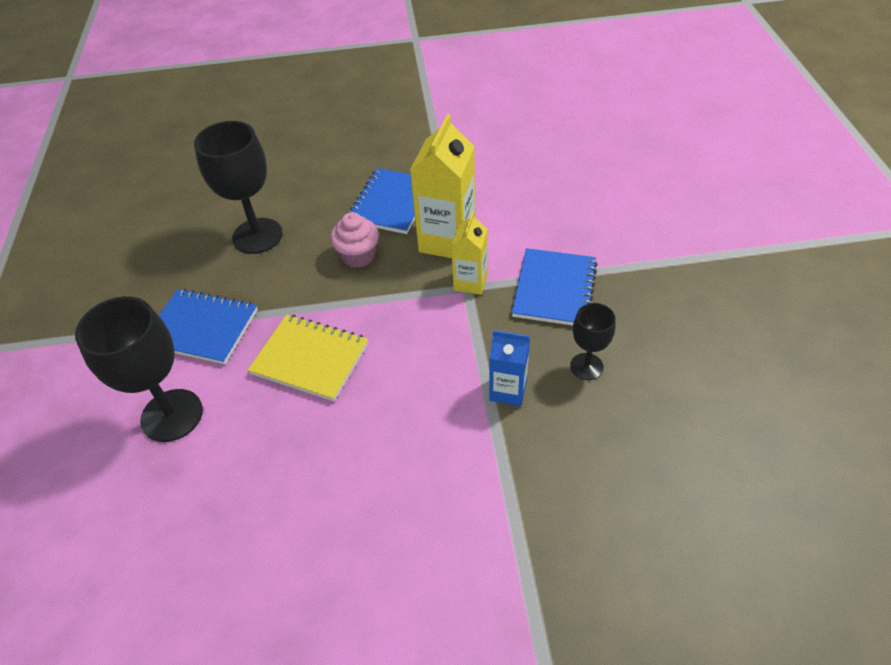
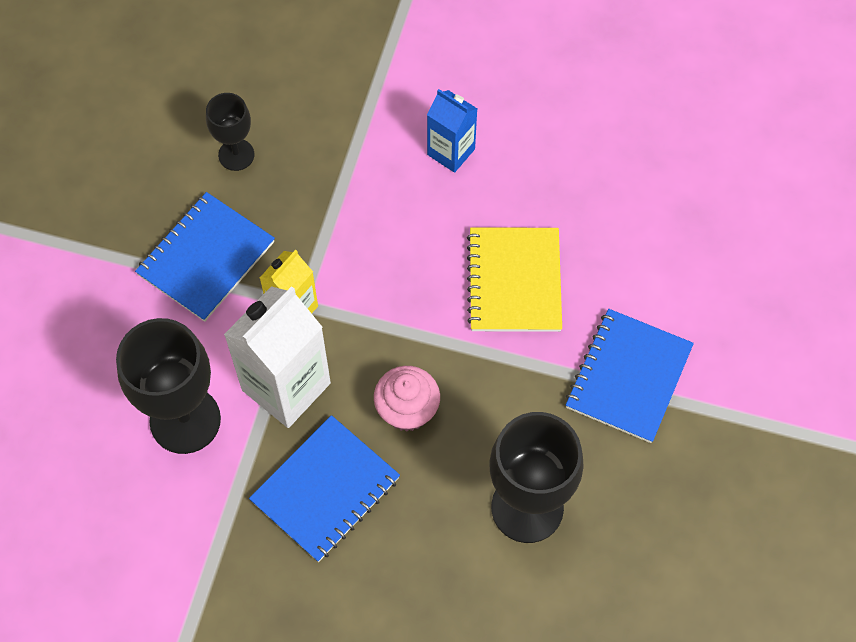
camera: 160 degrees left, 15 degrees up
(172, 415) = (678, 272): black goblet -> black goblet (185, 420)
(202, 328) = (628, 377): blue notebook -> blue notebook turned 75 degrees clockwise
(310, 359) = (514, 281): yellow notebook -> yellow notebook turned 45 degrees clockwise
(447, 240) = (286, 386): yellow carton -> white carton
(508, 390) = (328, 161): blue carton -> blue carton (451, 152)

